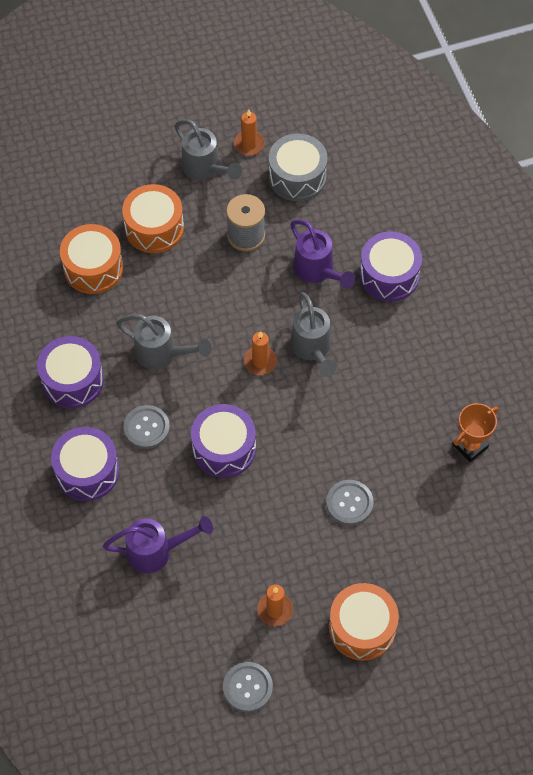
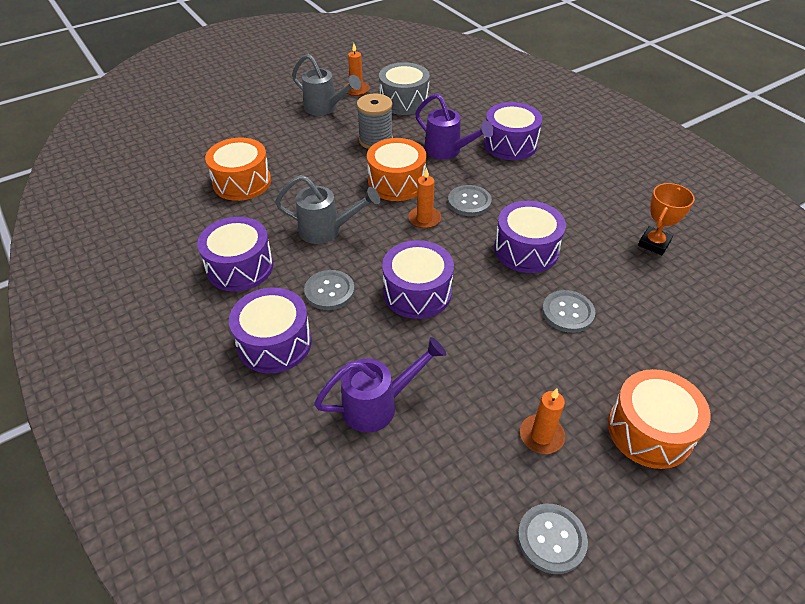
camera: 15 degrees left, 15 degrees down
(154, 228) = (292, 148): orange drum -> orange drum (396, 182)
(312, 349) = (469, 202): grey watering can -> grey button
(343, 424) = (526, 250): none -> purple drum

